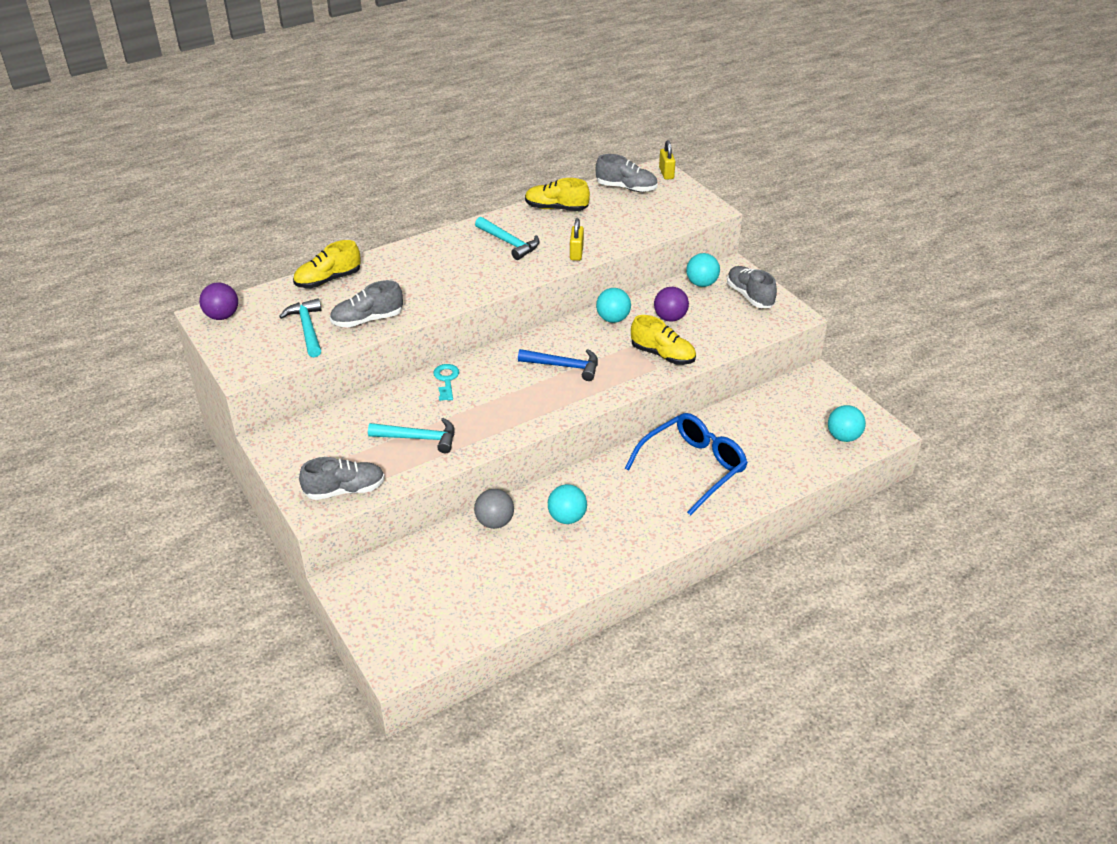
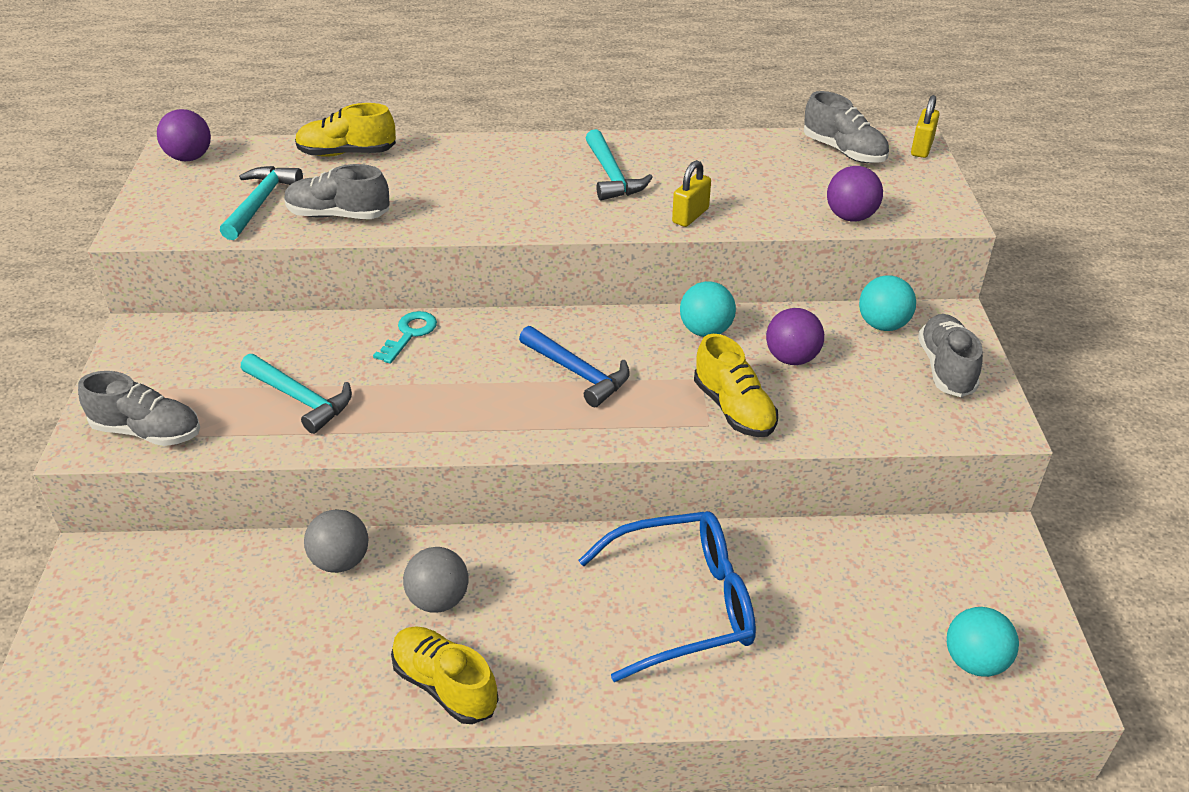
camera: 30 degrees right, 0 degrees up
(556, 208) = (718, 150): yellow shoe -> yellow shoe (445, 685)
(567, 518) = (438, 599): turquoise ball -> grey ball
(662, 226) = (850, 217): none -> purple ball

